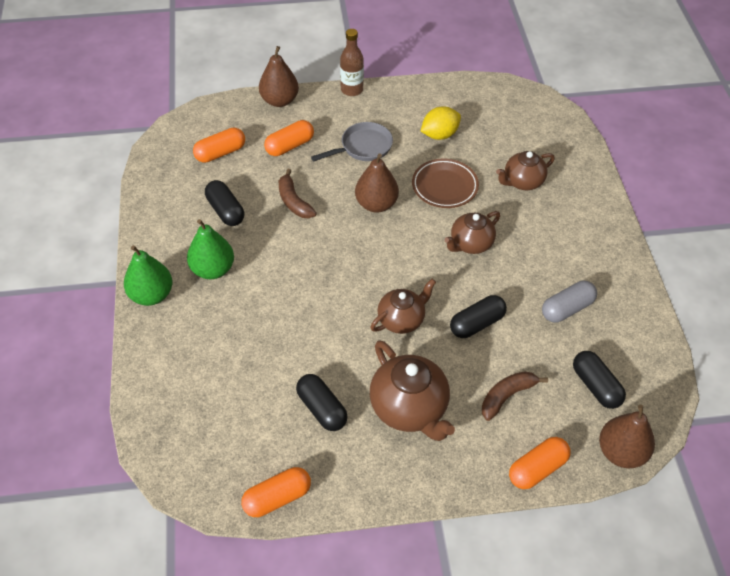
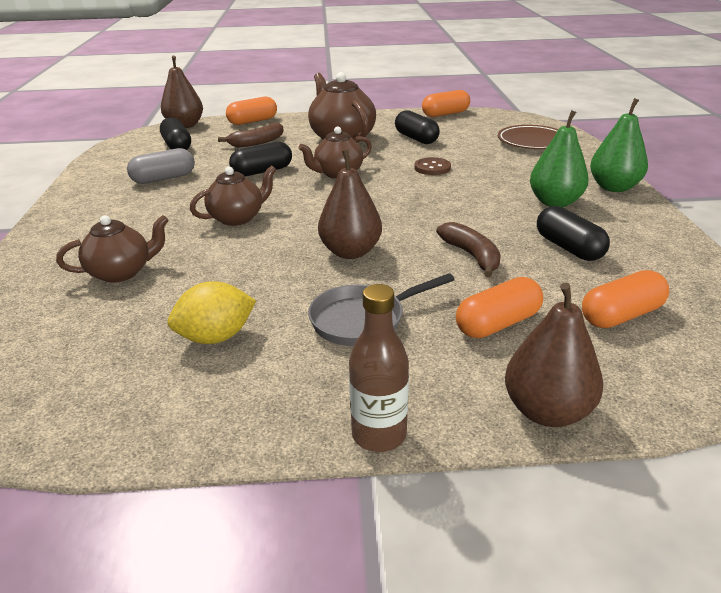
camera: 175 degrees left, 20 degrees down
(309, 332) = (432, 168): none -> brown button
(444, 186) = (243, 269): brown plate -> brown plate (532, 142)

